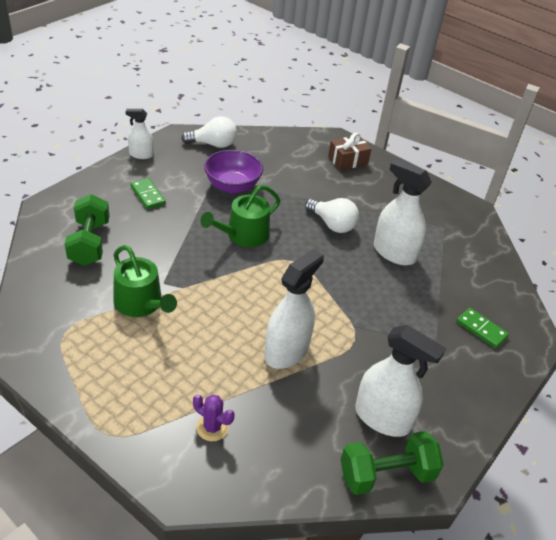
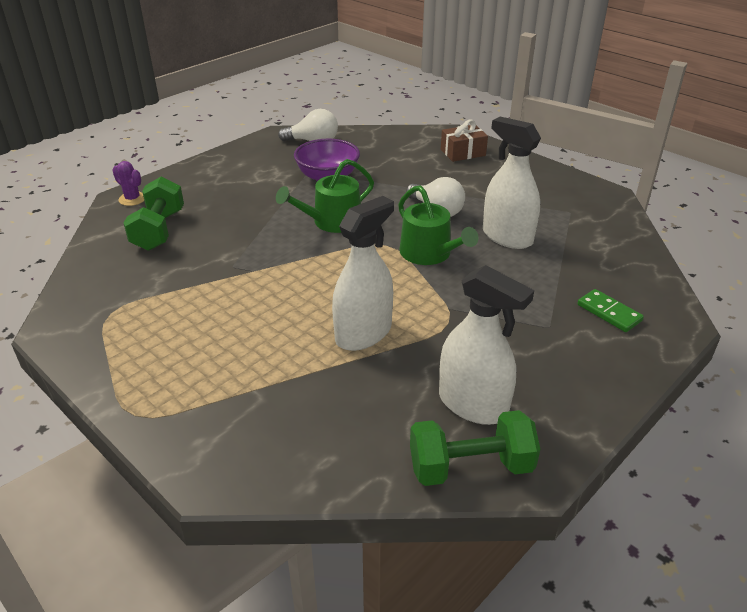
camera: 10 degrees right, 5 degrees down
(141, 155) = (233, 152): white spray bottle -> none
(141, 303) = (203, 286): green watering can -> green watering can (429, 254)
(148, 195) = (232, 187): green domino -> none
(212, 427) = (259, 410): purple cactus -> purple cactus (132, 199)

